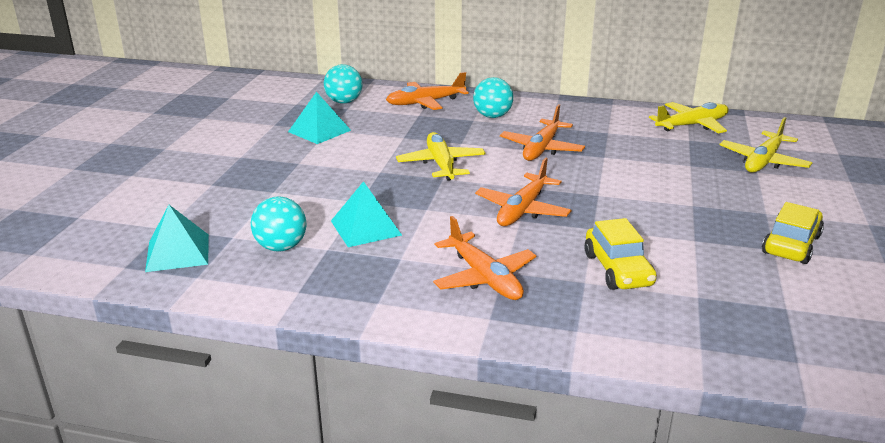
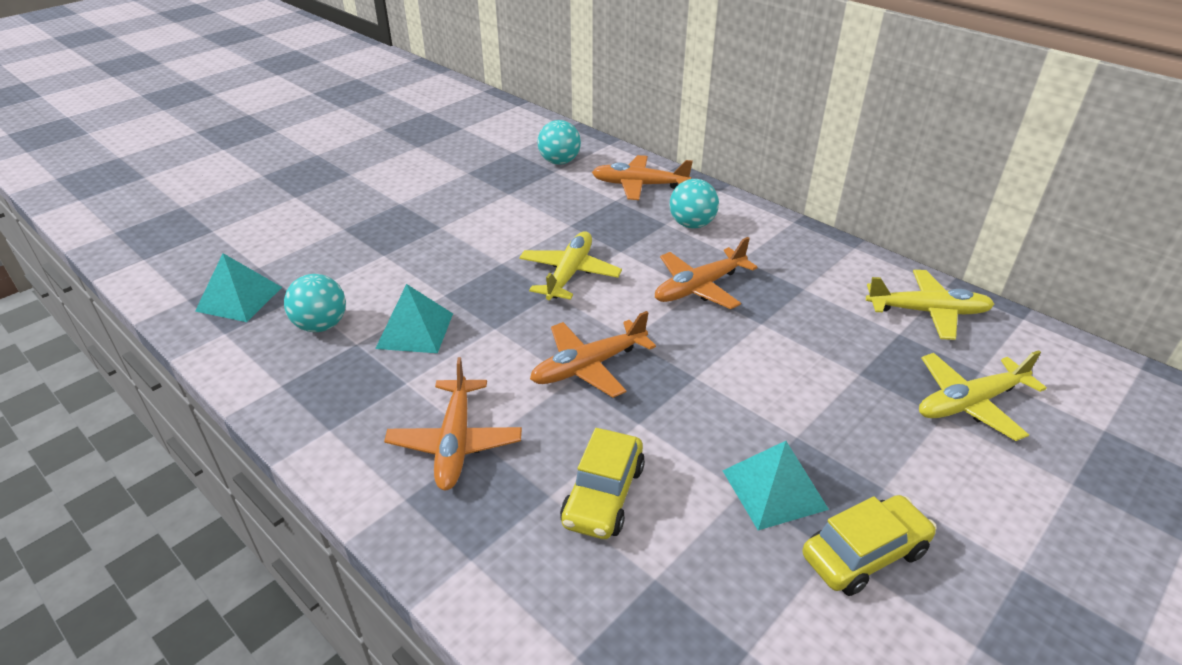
camera: 30 degrees right, 10 degrees up
(319, 131) = (499, 192): turquoise pyramid -> turquoise pyramid (774, 489)

